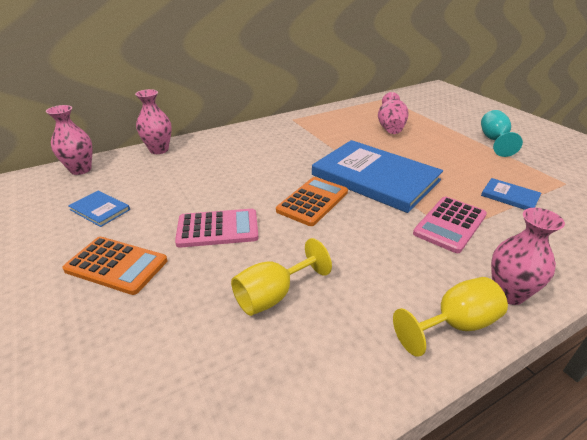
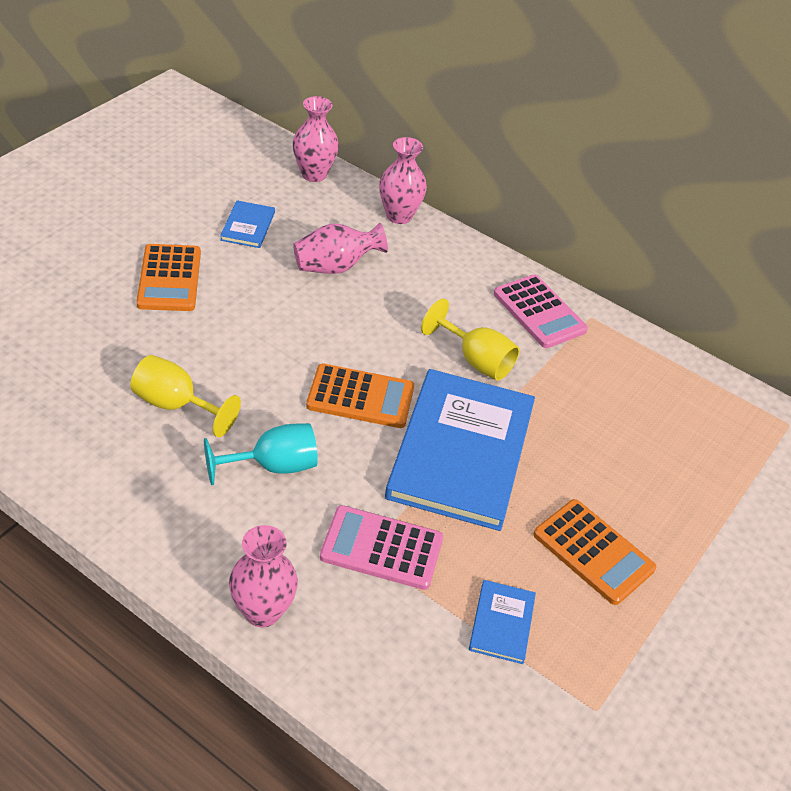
camera: 60 degrees right, 10 degrees up
(218, 229) = (260, 329): pink calculator -> pink calculator (539, 312)
(390, 127) = (652, 448): pink vase -> pink vase (335, 267)
(454, 325) = (191, 560): yellow goblet -> yellow goblet (476, 360)
(458, 158) = (593, 552): none -> orange calculator
(494, 140) = (706, 606): turquoise goblet -> turquoise goblet (273, 466)

